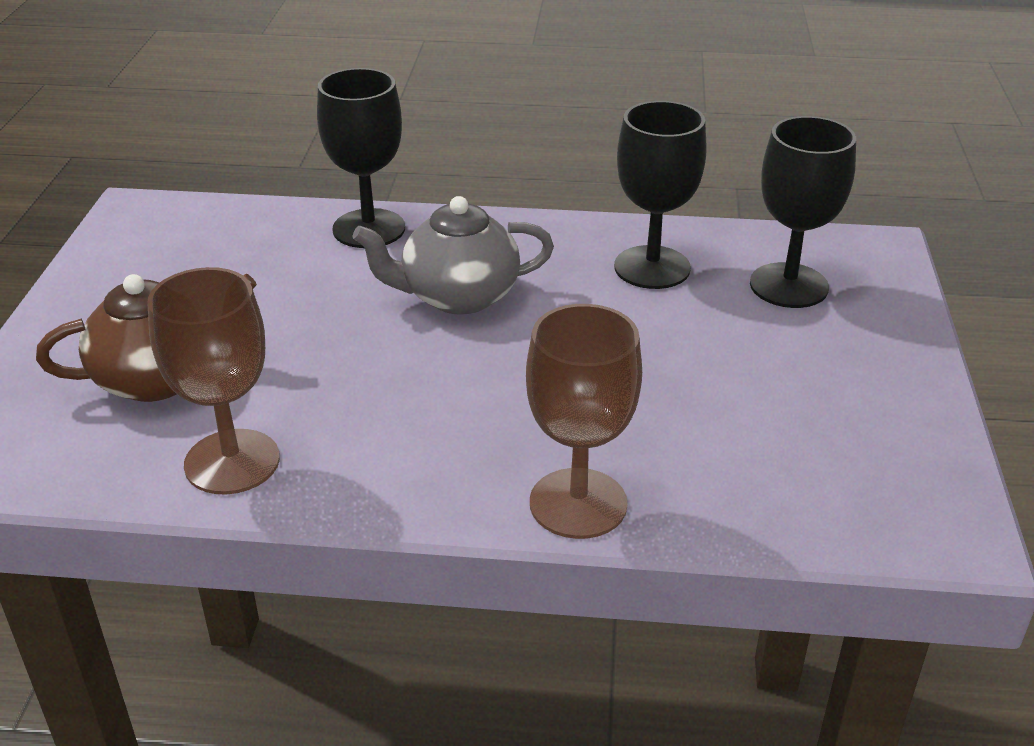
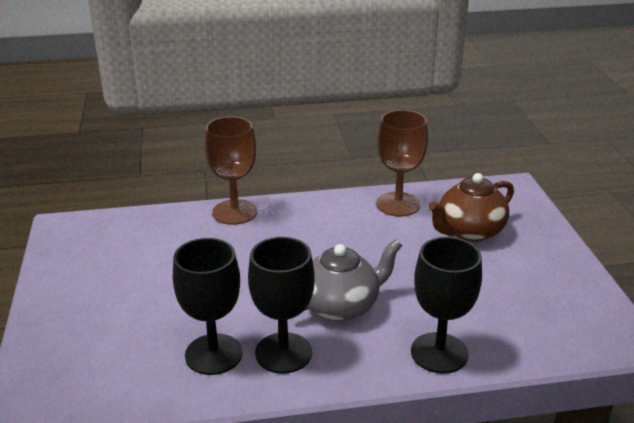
camera: 165 degrees right, 5 degrees down
(789, 286) = (112, 355): black goblet -> black goblet (283, 353)

